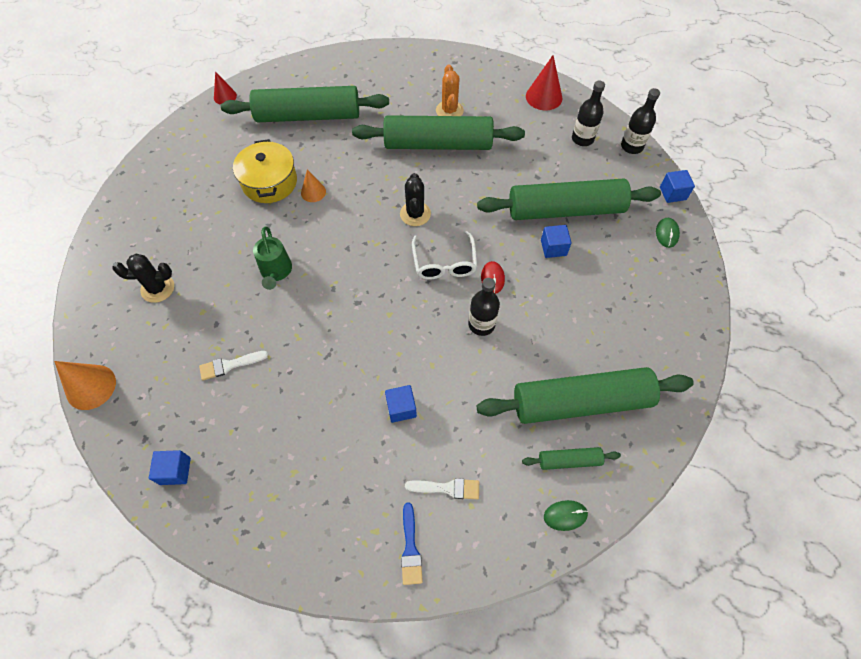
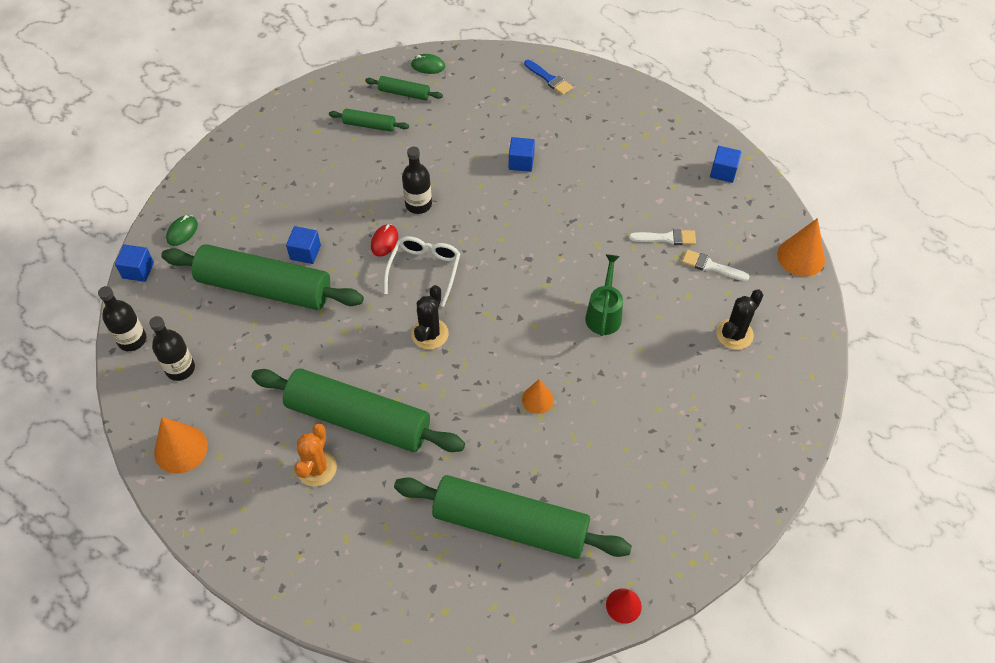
camera: 160 degrees left, 5 degrees down
(157, 288) = (734, 334): black cactus -> black cactus turned 60 degrees counterclockwise
(269, 182) = (587, 431): yellow pot -> none
(410, 548) = (549, 79): blue brush -> blue brush turned 120 degrees clockwise
(447, 488) = (507, 103): white brush -> white brush (711, 266)
(544, 97) = (181, 449): red cone -> orange cone
(580, 401) = (369, 125): green rolling pin -> green rolling pin, size x0.44

